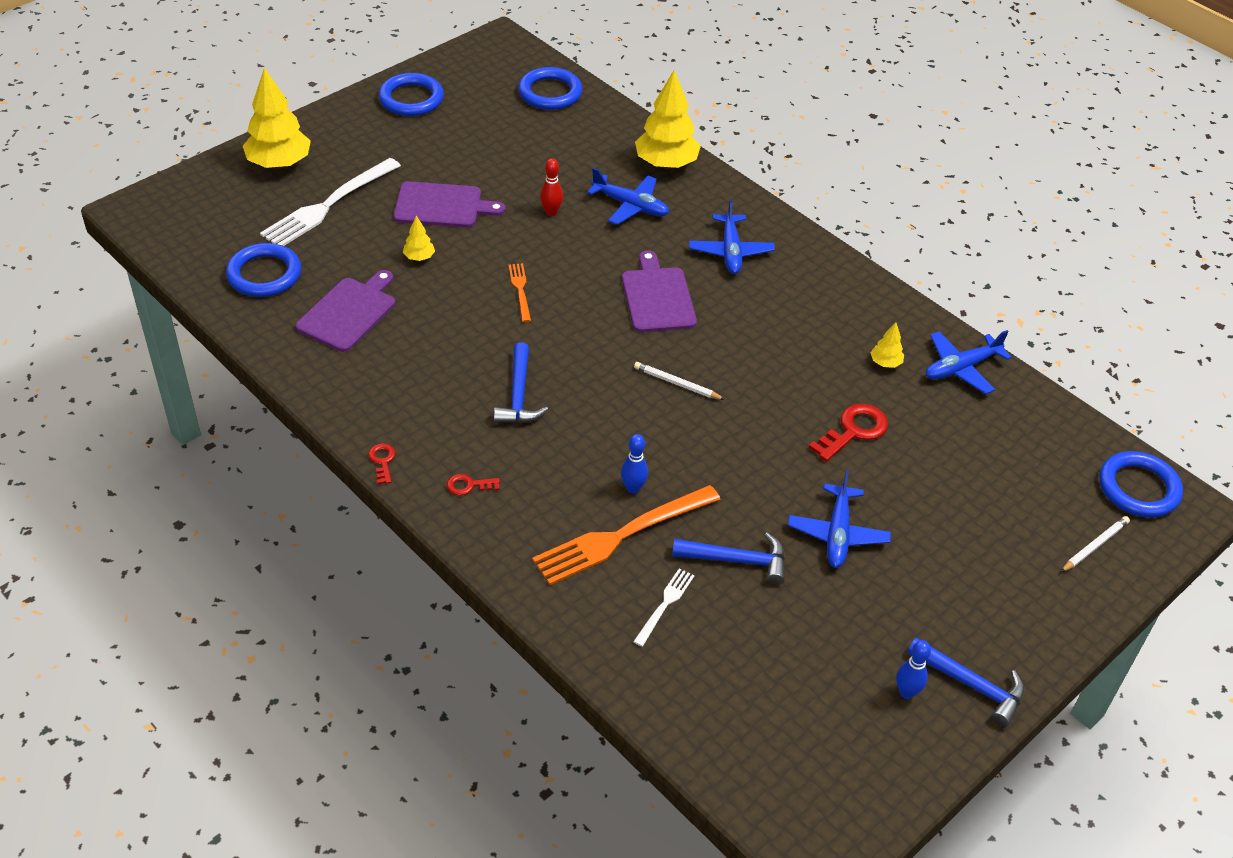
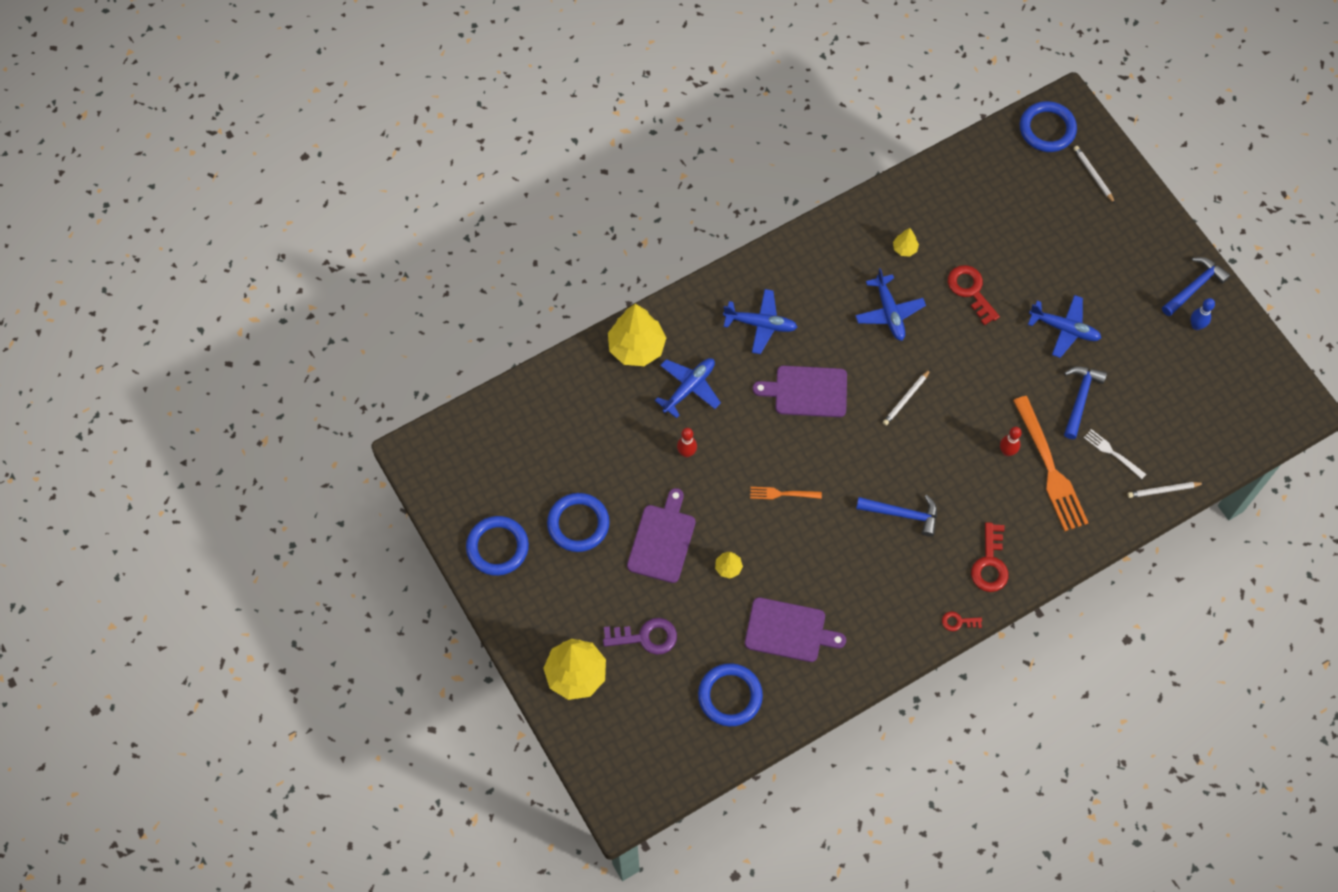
camera: 75 degrees left, 20 degrees up
(327, 206) = (646, 637): white fork -> purple key
(349, 312) = (789, 631): purple cutting board -> purple cutting board turned 150 degrees clockwise
(469, 485) = (990, 563): red key -> red key, size x1.83
(550, 93) = (512, 423): blue ring -> blue ring (578, 524)
(623, 671) = (1163, 490): none -> white pencil
(633, 488) = (1007, 451): blue bowling pin -> red bowling pin
(961, 368) = (917, 199): blue plane -> blue plane (889, 312)

